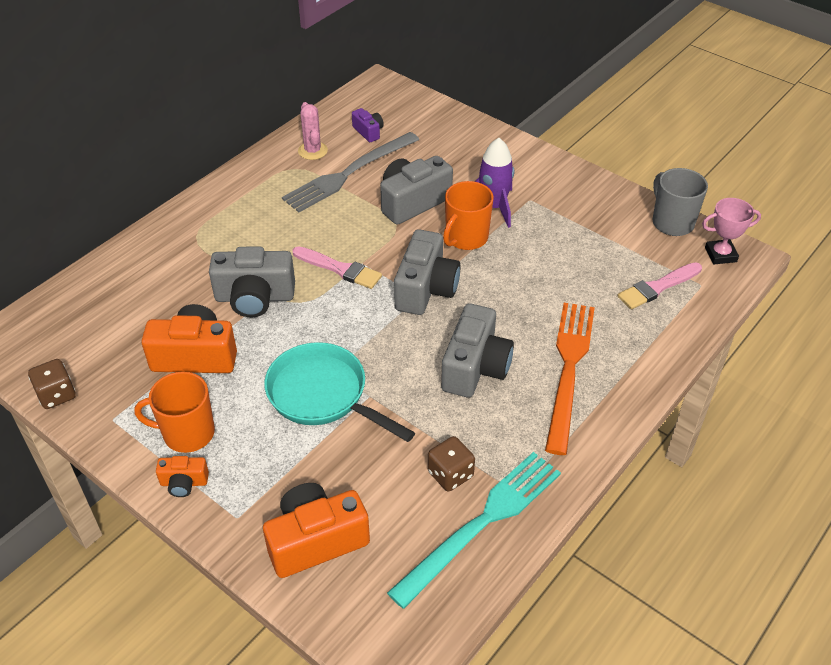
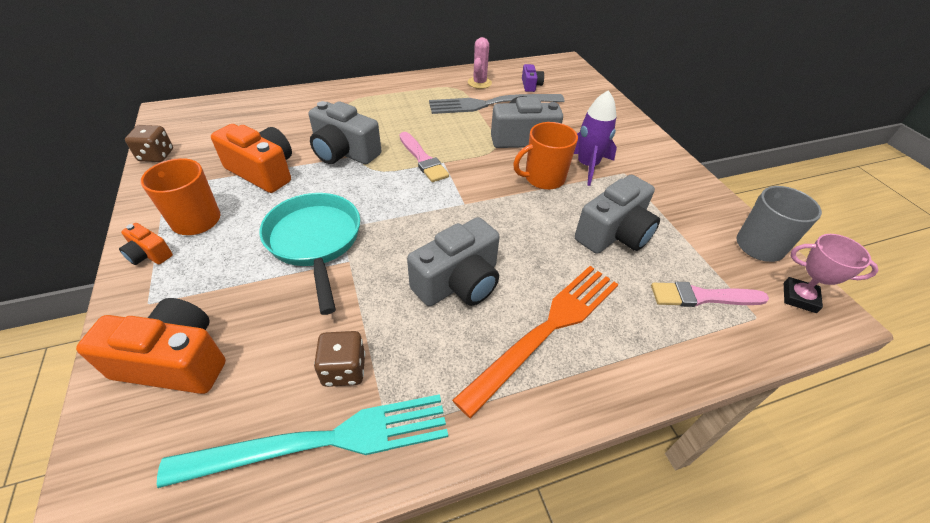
camera: 30 degrees right, 0 degrees up
(426, 289) = (475, 201): grey camera -> grey camera (614, 234)

